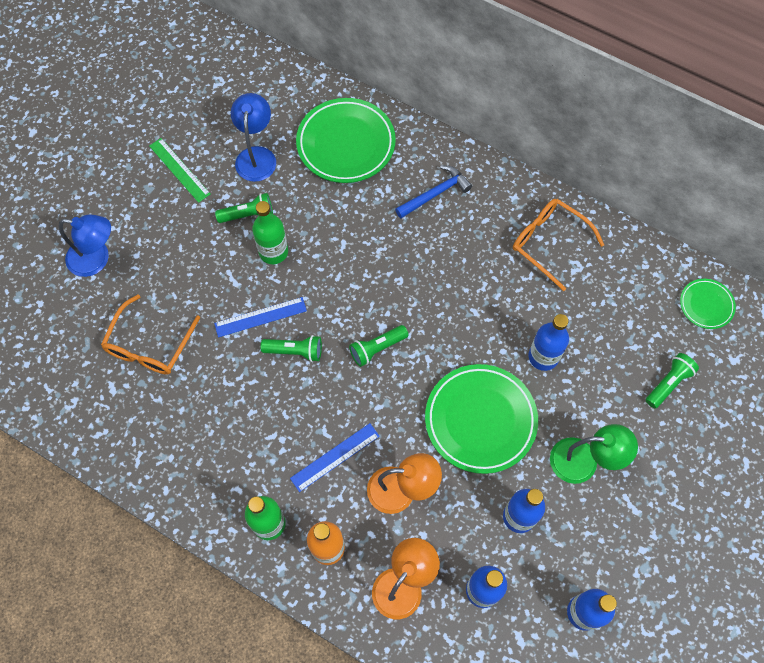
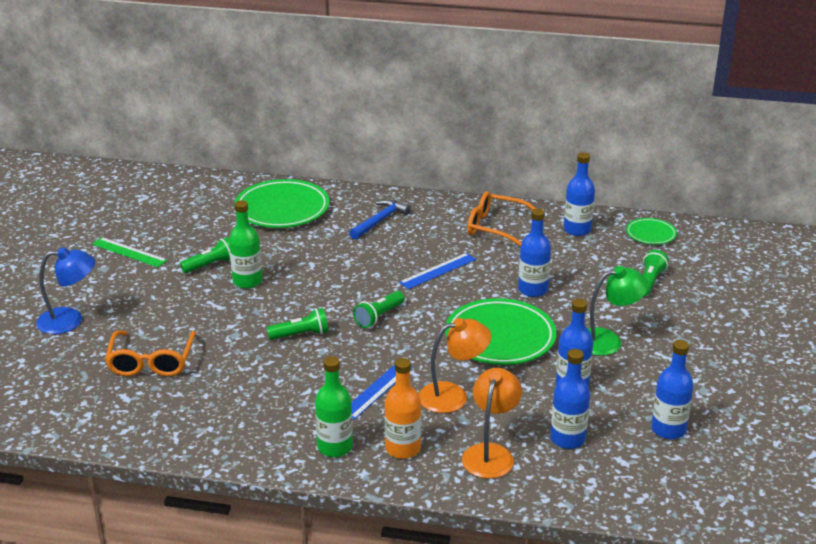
camera: 20 degrees left, 35 degrees down
(256, 156) = (201, 231): blue lamp -> none
(260, 317) = (255, 321): blue ruler -> blue ruler (438, 271)
(631, 273) = (577, 230): none -> blue bottle

